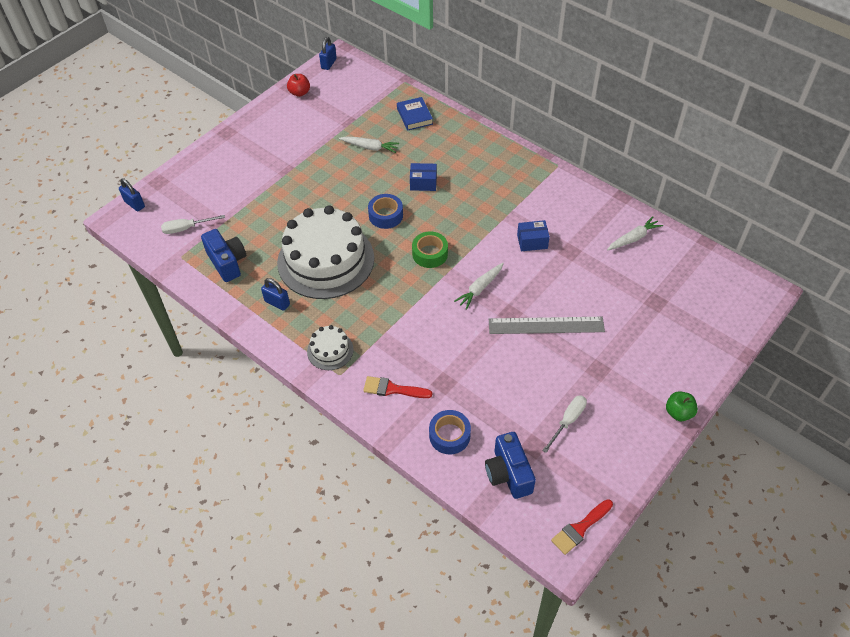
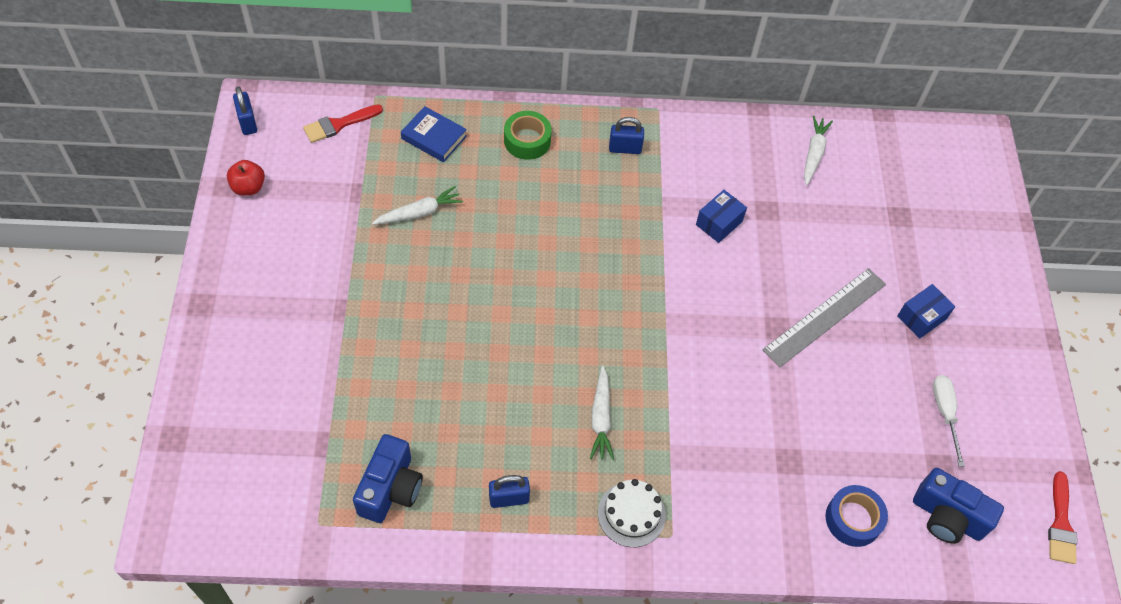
camera: 45 degrees left, 5 degrees up
(134, 204) = (171, 493): blue padlock -> blue padlock (625, 148)
(186, 228) = (285, 479): white screwdriver -> none
(227, 262) = (390, 489): blue camera -> blue camera turned 90 degrees clockwise
(326, 260) = (512, 400): white cake -> none
(386, 215) = (527, 294): blue tape -> none
(393, 389) = (745, 509): red brush -> red brush (339, 124)
(423, 183) = (530, 222): blue box -> blue box (921, 317)
(430, 254) = (625, 311): green tape -> green tape (527, 140)
(480, 288) = (719, 318): white carrot -> white carrot (601, 418)
(678, 412) = (1028, 328): green apple -> none

